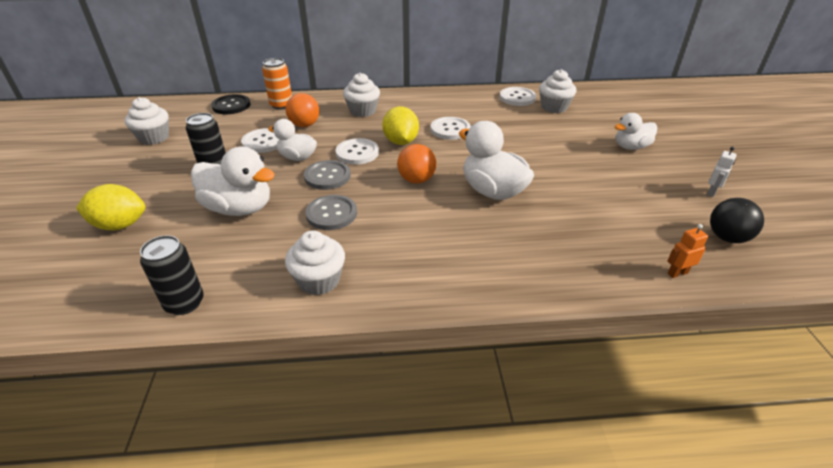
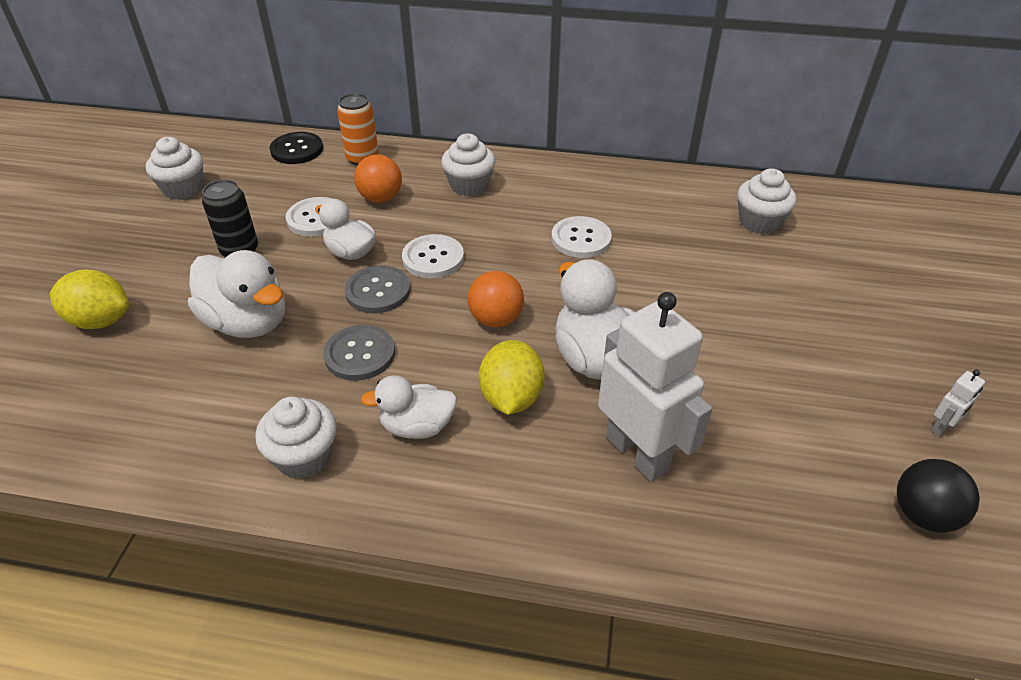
camera: 15 degrees right, 5 degrees up
(184, 303) = (135, 453): black can -> none
(401, 142) = (501, 249): yellow lemon -> yellow lemon (511, 398)
(517, 98) = (709, 195): white button -> none
(545, 237) = (637, 453): none -> white robot
(631, 147) = (848, 318): white duck -> white duck (417, 426)
(677, 273) = (809, 559): orange robot -> none

